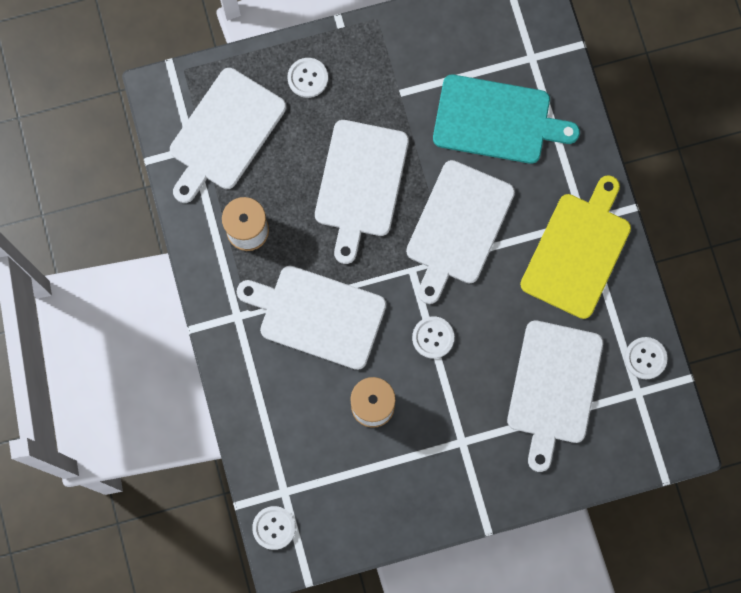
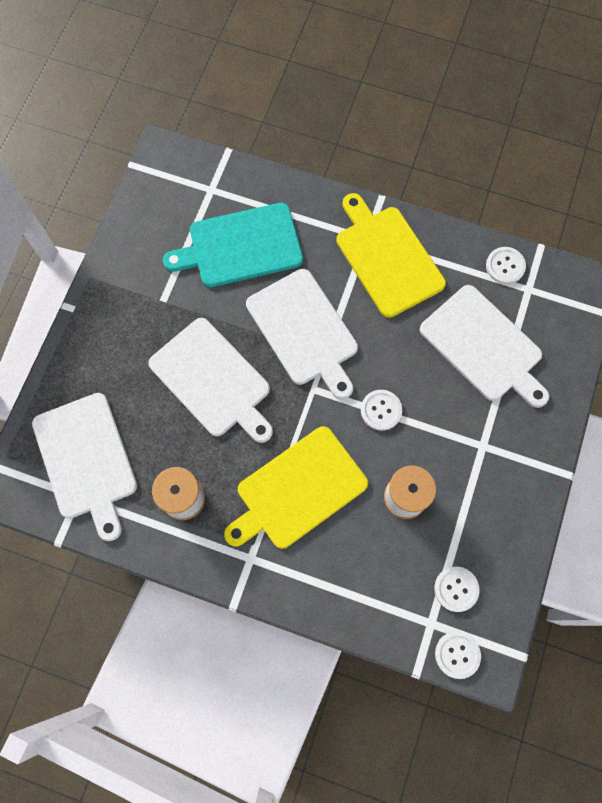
camera: 55 degrees left, 5 degrees down
(307, 78) = (94, 362): white button -> white button (456, 589)
(318, 315) = (298, 490): white cutting board -> yellow cutting board
(496, 120) = (241, 246): turquoise cutting board -> turquoise cutting board turned 150 degrees counterclockwise

